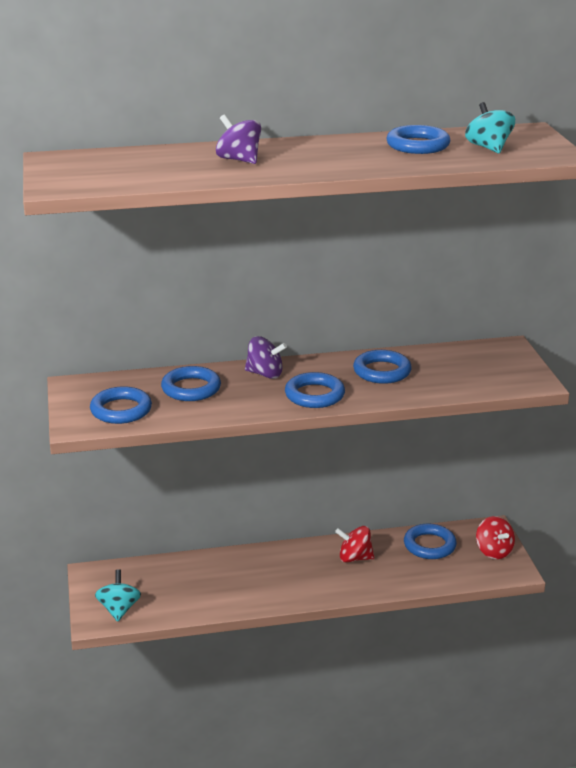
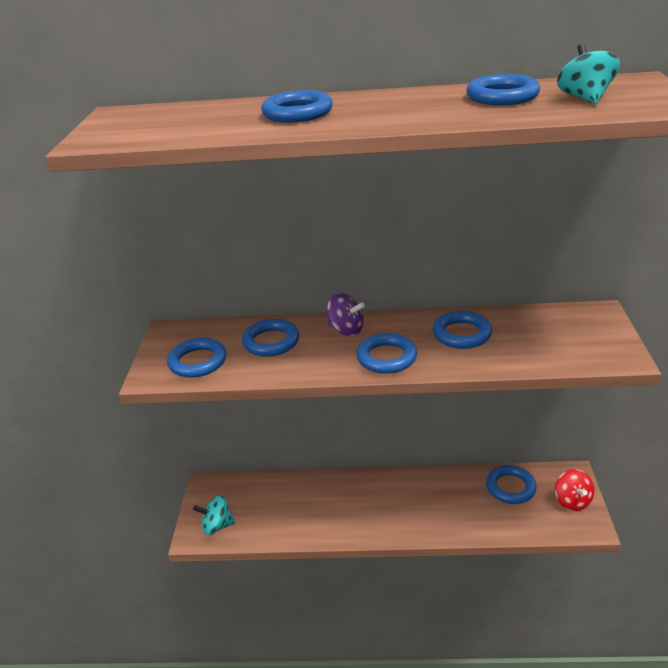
camera: 15 degrees right, 5 degrees up
(119, 609) = (217, 526): turquoise spinning top -> turquoise spinning top turned 105 degrees counterclockwise
(239, 160) = (297, 113): purple spinning top -> blue ring
(354, 558) = (437, 494): red spinning top -> none

